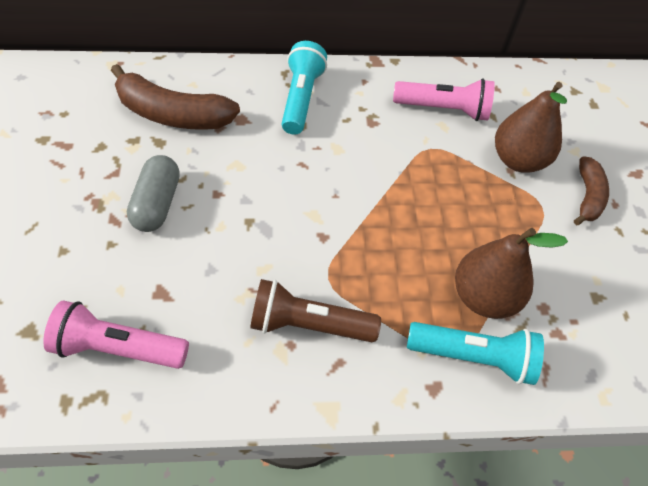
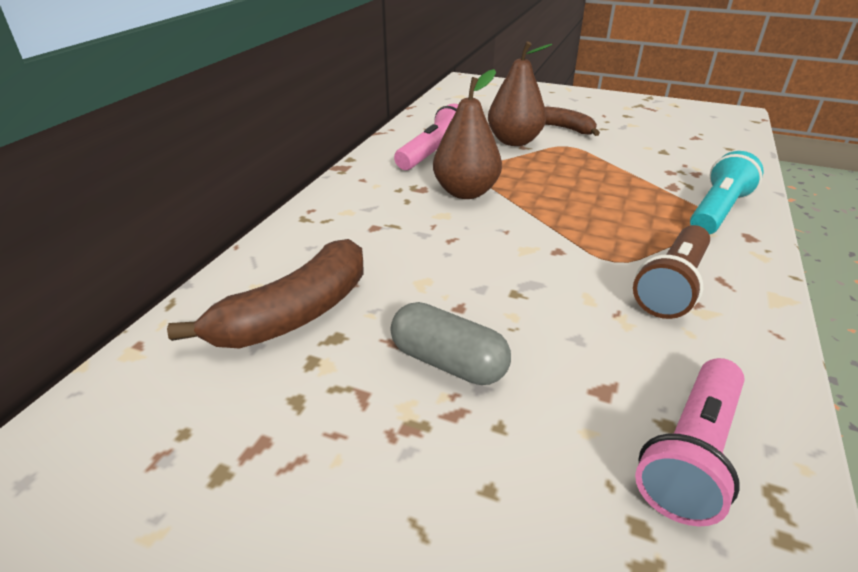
camera: 60 degrees left, 20 degrees down
(301, 98) = (354, 218): turquoise flashlight -> none
(484, 297) = (655, 191): brown pear -> brown pear (466, 192)

